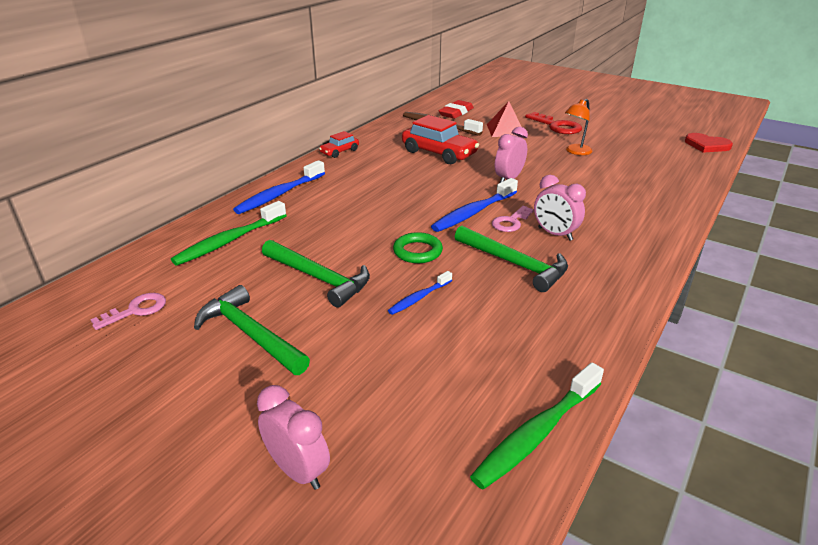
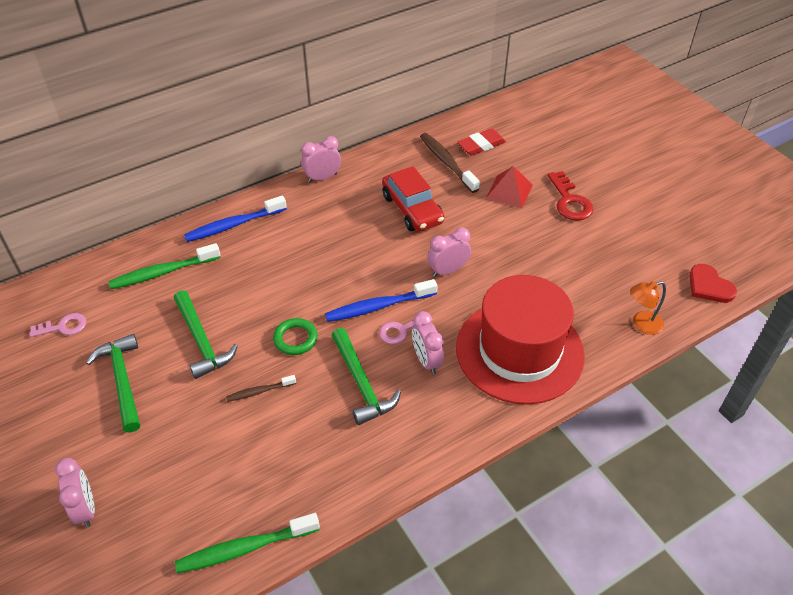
camera: 25 degrees right, 15 degrees up
(339, 152) = (322, 178): red car -> pink clock
(419, 298) = (259, 391): blue toothbrush -> brown toothbrush
(575, 152) = (551, 250): orange lamp -> orange lamp (641, 324)
(623, 209) = (519, 351): none -> red hat

